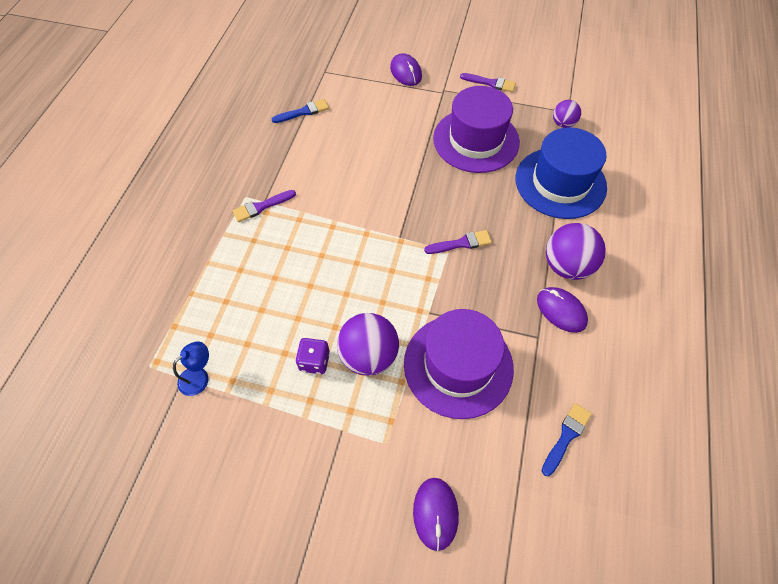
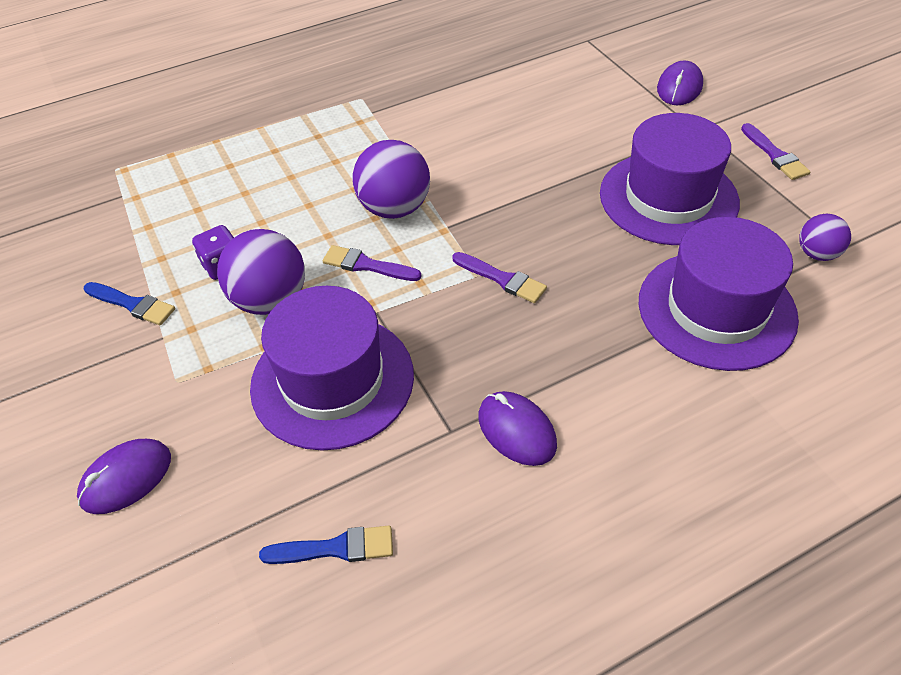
camera: 50 degrees right, 10 degrees down
(199, 377) = (132, 204): blue lamp -> none
(261, 207) = (362, 115): purple brush -> purple brush (367, 265)
(303, 112) = (514, 62): blue brush -> blue brush (132, 304)
(560, 183) = (716, 309): blue hat -> purple hat
(561, 310) = (516, 430): purple mouse -> purple mouse turned 45 degrees counterclockwise
(567, 266) = (593, 395): purple ball -> purple ball (394, 208)

